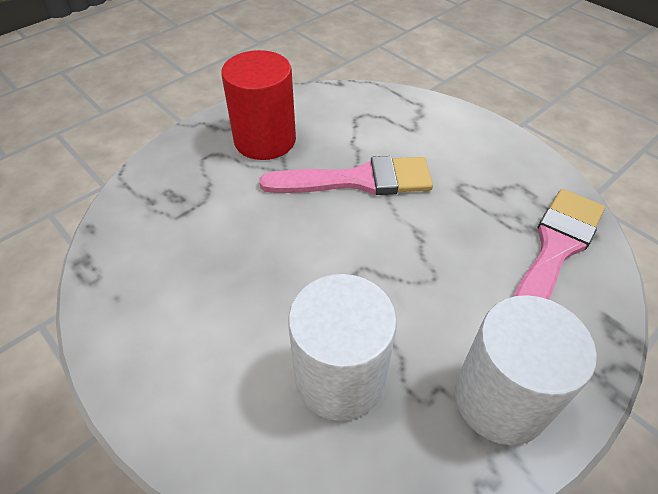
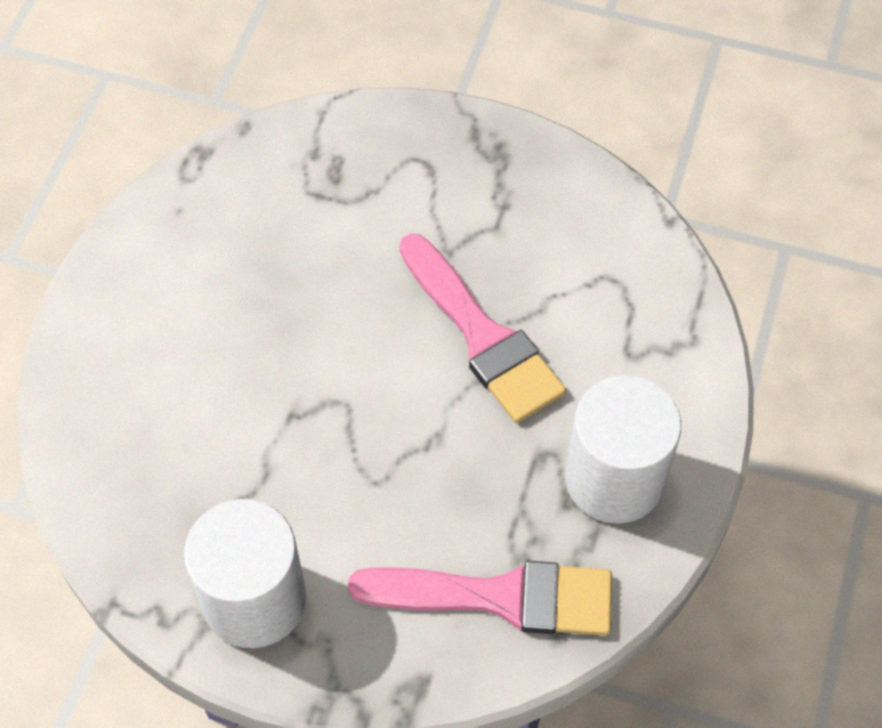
camera: 60 degrees right, 10 degrees up
(265, 140) = (487, 201): red cylinder -> none
(340, 377) = (200, 448): white cylinder -> white cylinder (614, 479)

